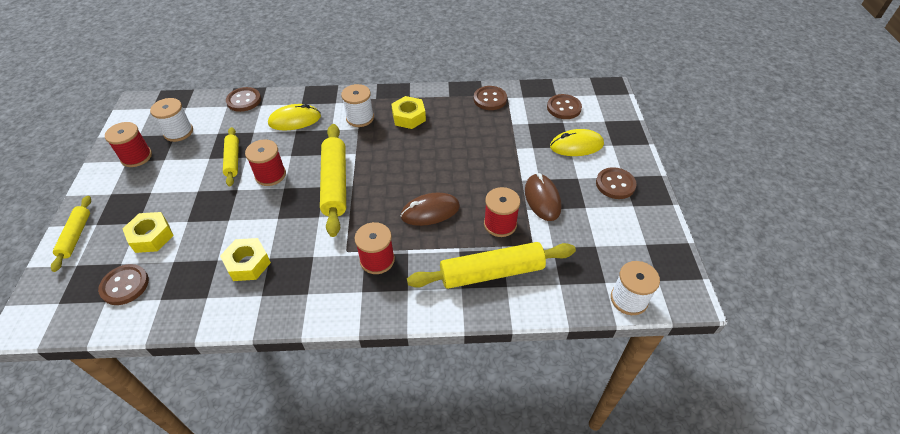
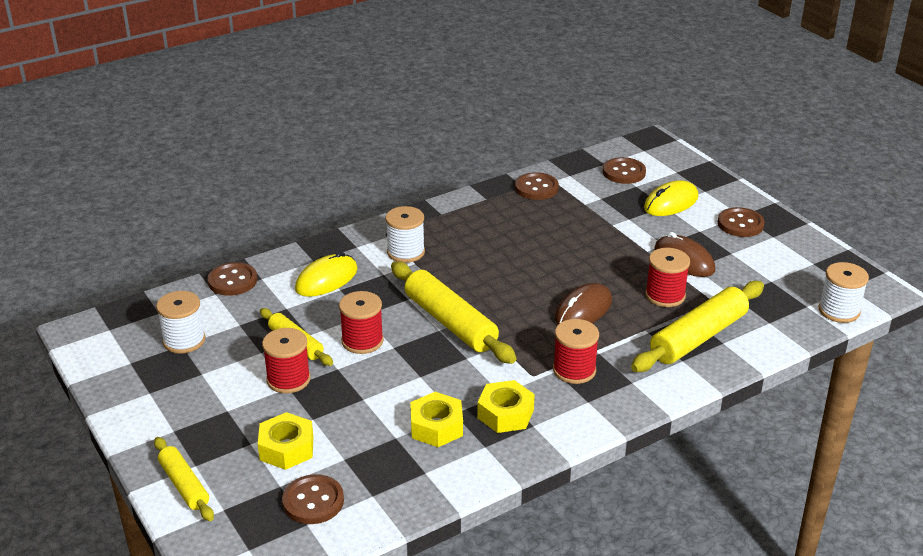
camera: 30 degrees left, 15 degrees down
(136, 157) = (159, 384): red spool -> red spool (288, 379)
(409, 117) = (463, 233): yellow nut -> yellow nut (505, 414)

